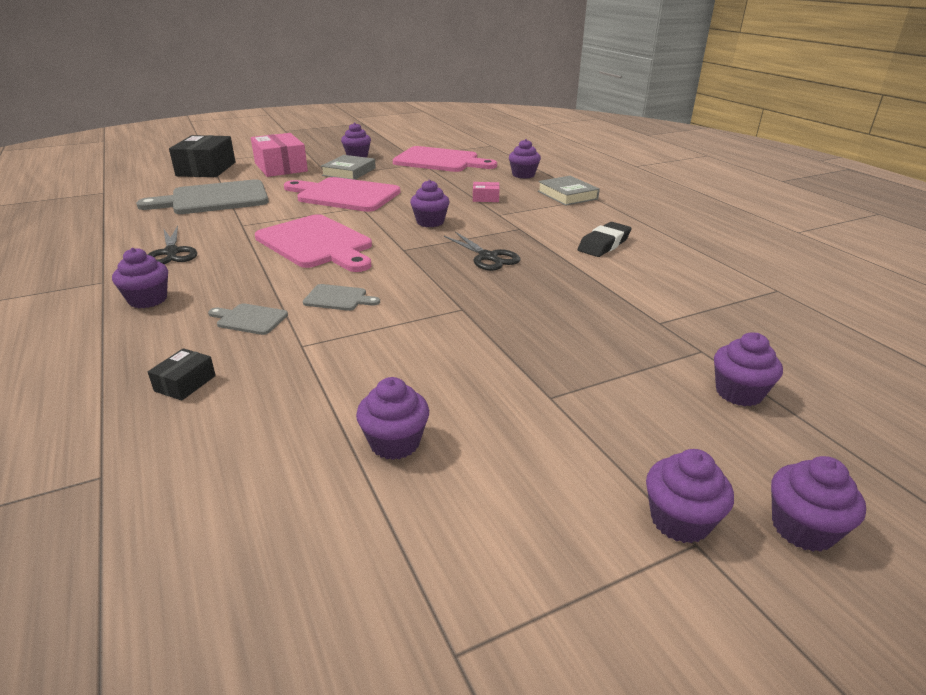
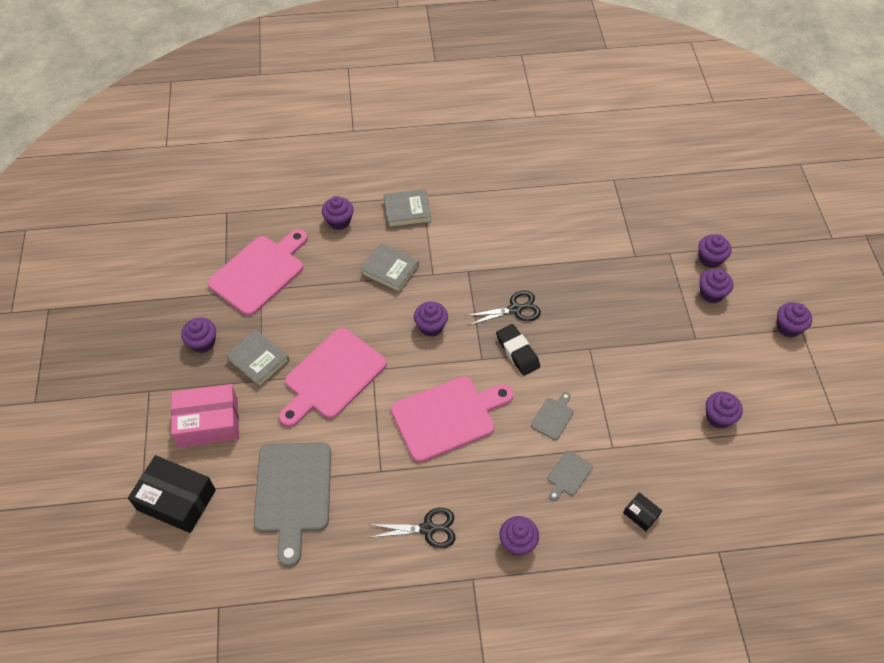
camera: 70 degrees left, 25 degrees up
(485, 198) = (390, 270): pink box -> grey book
(604, 244) = (517, 232): black eraser -> black eraser (517, 352)
(802, 528) = (799, 290): purple cupcake -> purple cupcake (711, 293)

